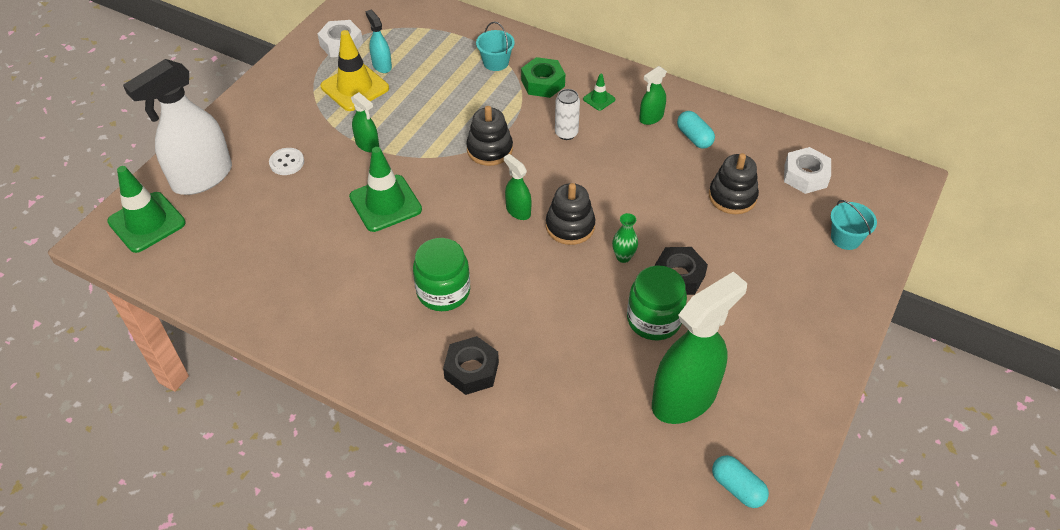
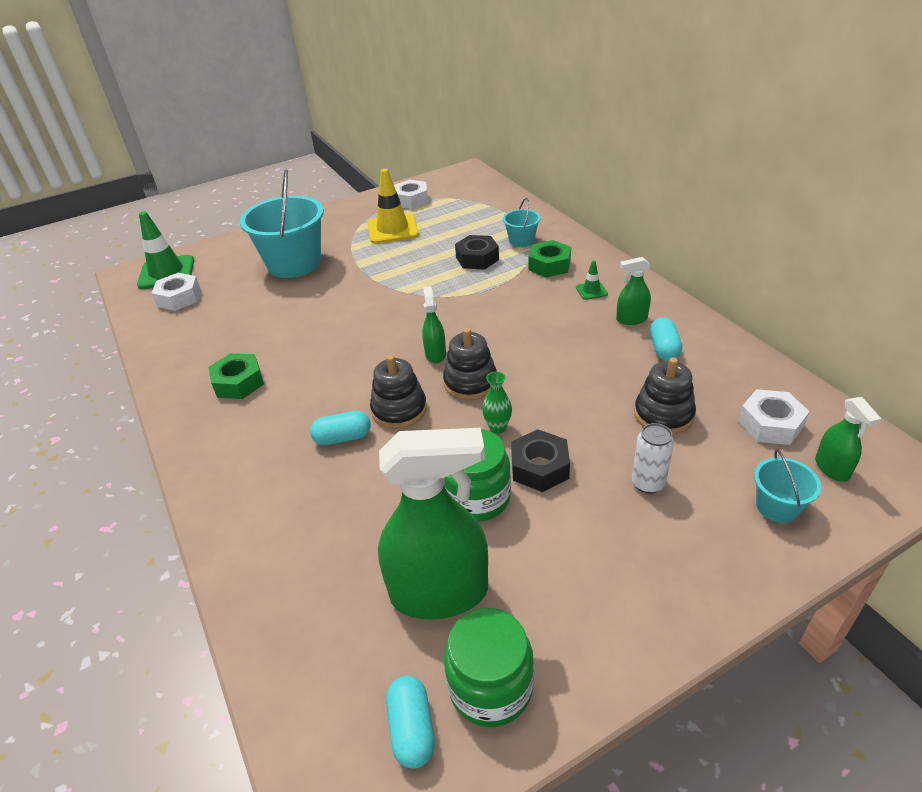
camera: 35 degrees right, 10 degrees down
(197, 246) = (179, 298): none -> white nut
(202, 177) = (230, 256): white spray bottle -> none
(287, 162) = (294, 263): white button -> turquoise bucket
(363, 309) = (238, 383): none -> green nut
(367, 144) = (363, 269): green spray bottle -> green spray bottle (832, 468)
(382, 65) = (427, 220): turquoise spray bottle -> none
(385, 203) = (334, 313): green traffic cone -> none
(443, 291) = (311, 394): green jar -> green jar (490, 687)
(471, 370) = (269, 468): black nut -> black nut (477, 258)
(489, 149) = (456, 300): black stacking toy -> black stacking toy (399, 410)
(508, 318) = (343, 438): none -> turquoise capsule
(566, 133) = (536, 308): white can -> white can (648, 483)

